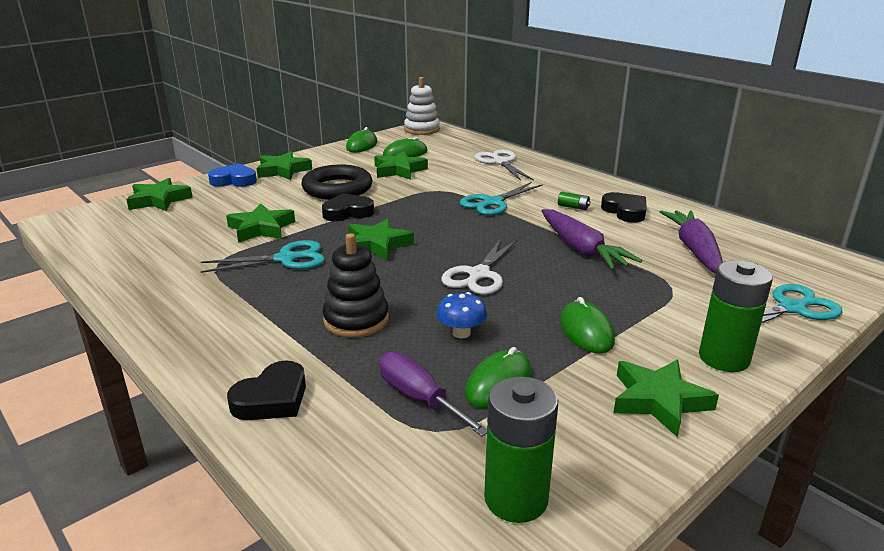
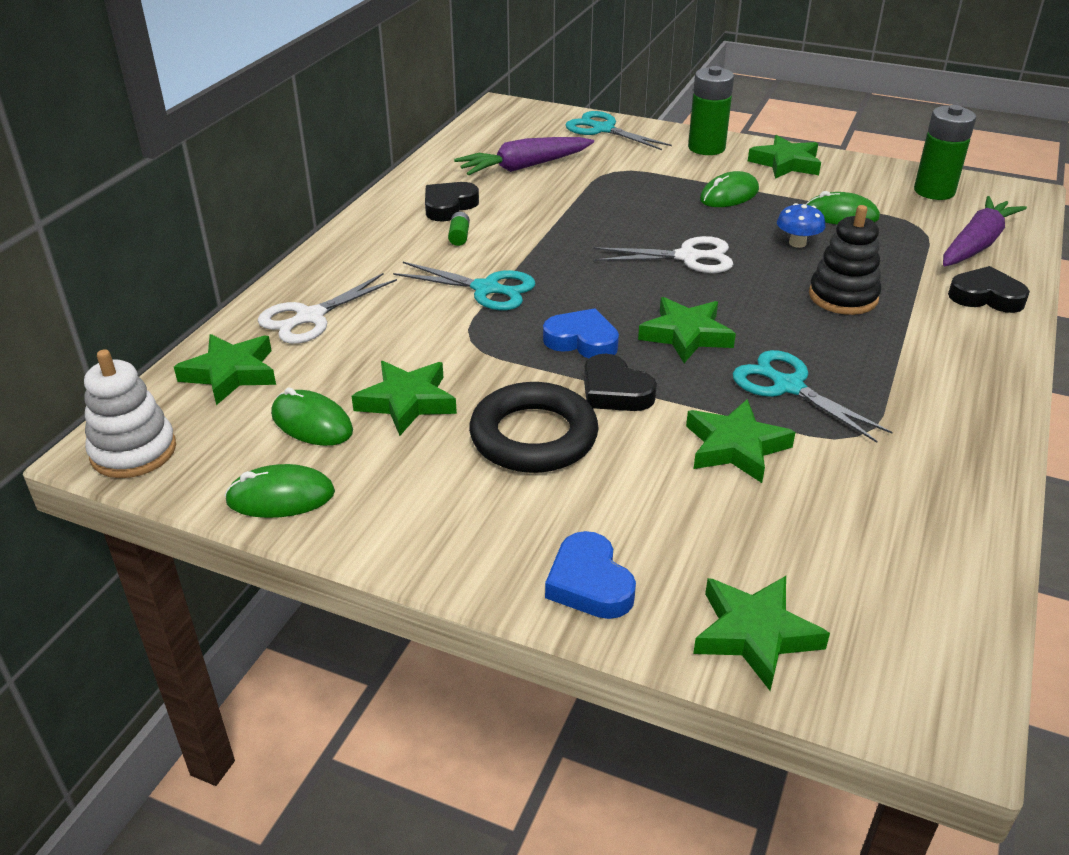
camera: 115 degrees left, 10 degrees up
(283, 170) = (494, 541): green star -> green star (231, 373)
(406, 215) = (582, 341): none -> blue heart
(419, 398) = (898, 239): purple screwdriver -> none
(581, 249) = (574, 216): purple carrot -> purple carrot (976, 244)

